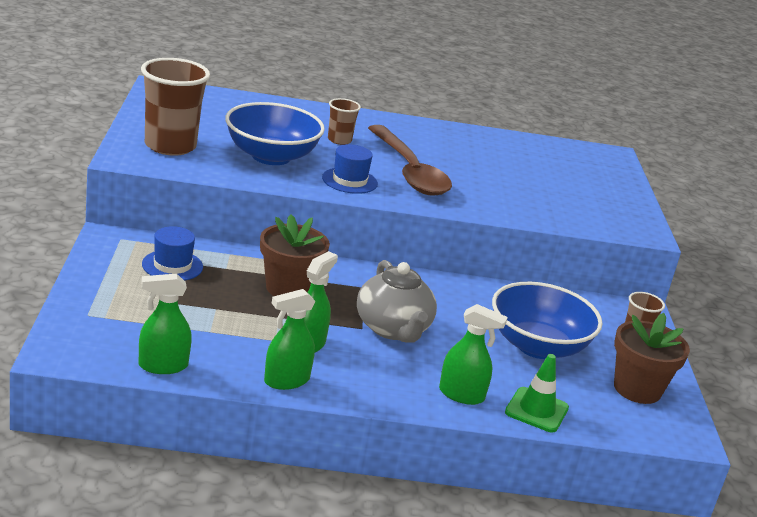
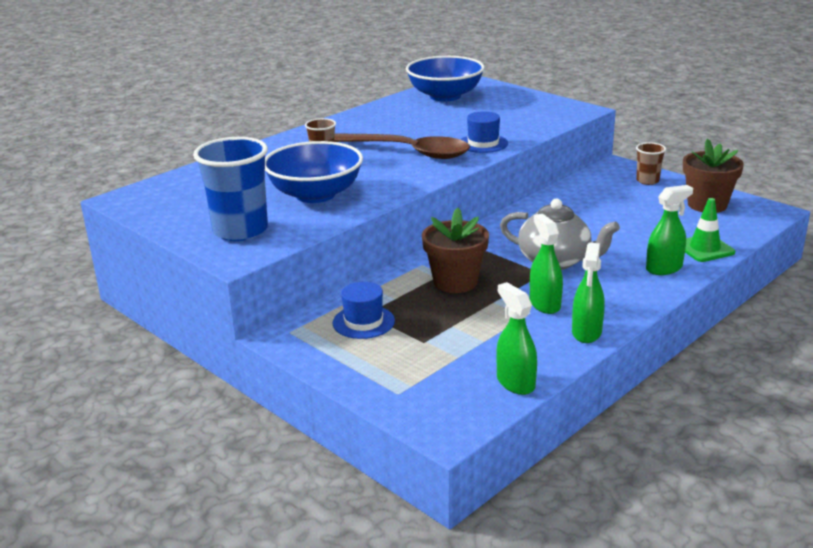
camera: 40 degrees left, 0 degrees up
(163, 366) = (515, 382): green spray bottle -> green spray bottle turned 120 degrees clockwise
(170, 146) = (240, 231): brown cup -> blue cup
(349, 181) = (394, 178): blue hat -> blue hat (483, 143)
(537, 346) = (627, 217): blue bowl -> blue bowl (445, 96)

